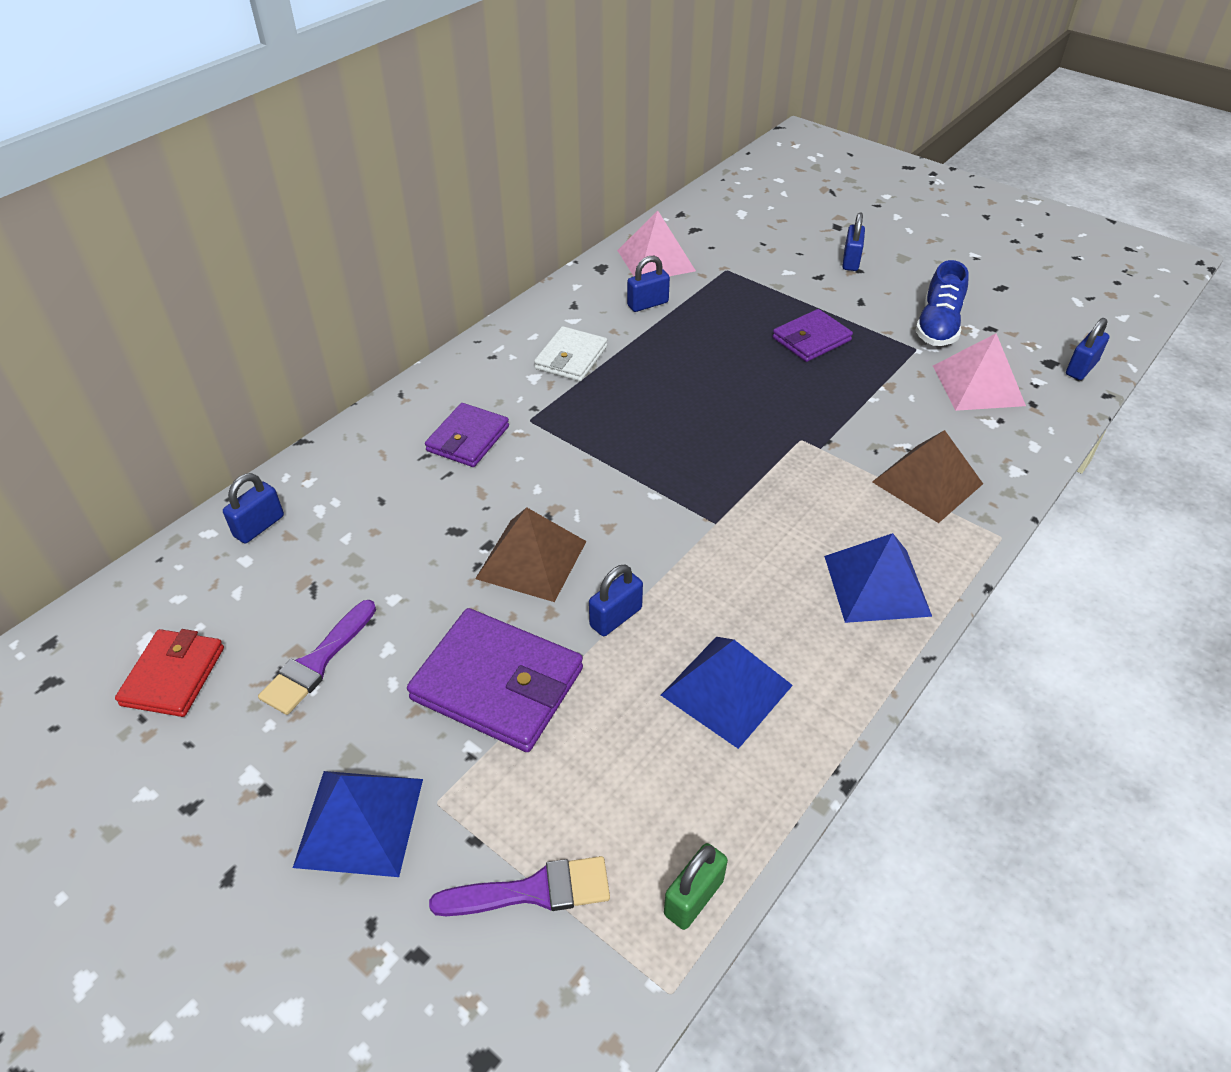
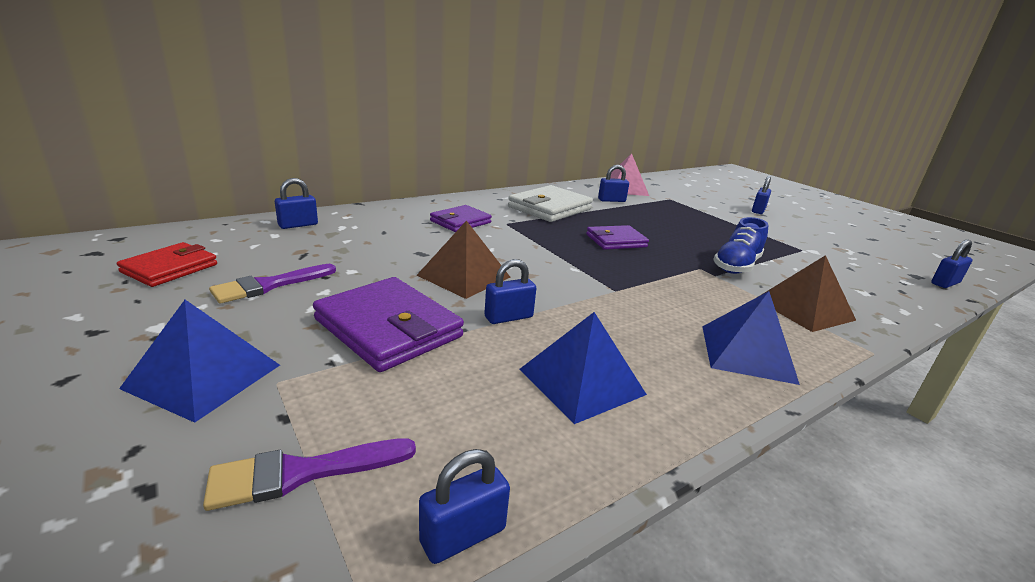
camera: 15 degrees right, 20 degrees down
(533, 891) = (302, 473): purple brush -> purple brush turned 150 degrees clockwise
(571, 358) = (549, 208): white wallet -> white wallet, size x1.59
(693, 897) = (463, 535): green padlock -> blue padlock
(811, 339) = (721, 232): purple wallet -> purple wallet (616, 241)
(937, 326) = (820, 244): blue shoe -> blue shoe (736, 266)
(978, 385) = (853, 274): pink pyramid -> none

